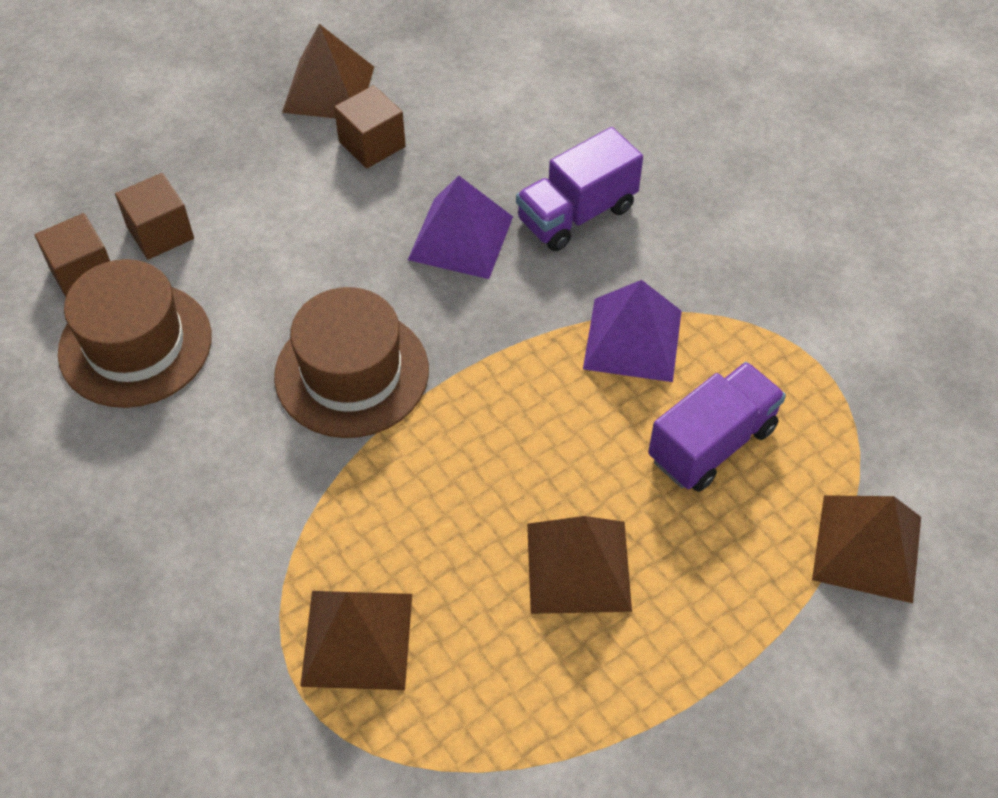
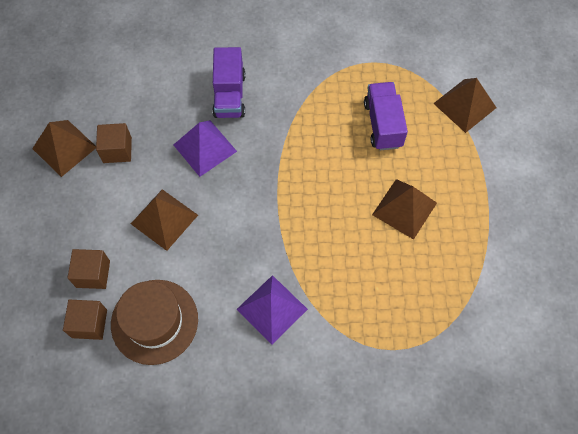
camera: 55 degrees left, 10 degrees up
(352, 373) = (245, 236): brown hat -> none
(357, 639) = (381, 312): brown pyramid -> brown pyramid (164, 219)
(633, 339) = (312, 118): purple pyramid -> purple pyramid (272, 309)

